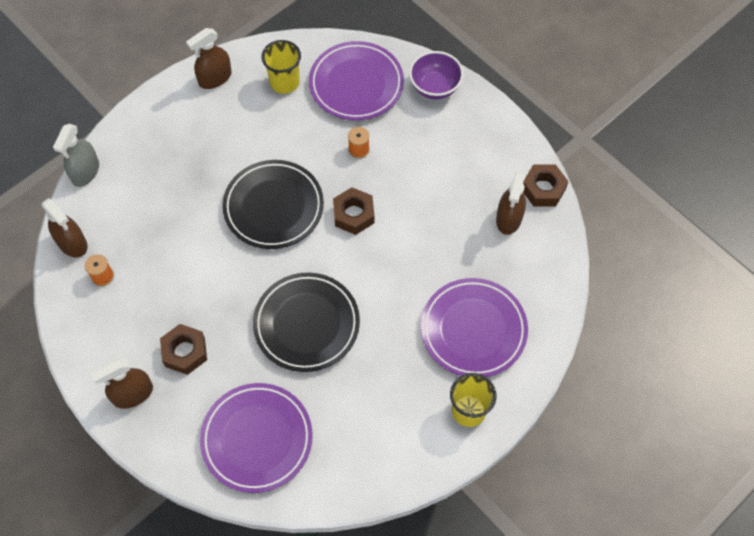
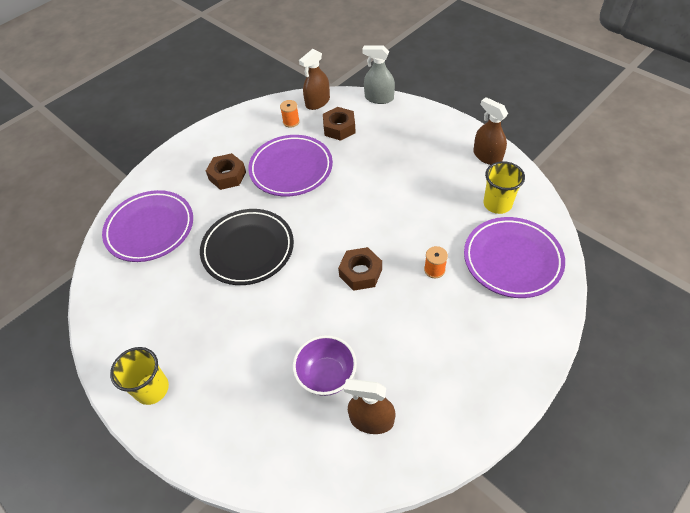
camera: 90 degrees right, 10 degrees down
(133, 394) = (196, 153): brown spray bottle -> none
(273, 207) = (361, 213): black plate -> none
(435, 87) = (530, 332): purple bowl -> purple bowl (326, 375)
(473, 330) = (237, 389): purple plate -> purple plate (291, 169)
(543, 189) = (416, 459): brown nut -> brown nut (339, 128)

